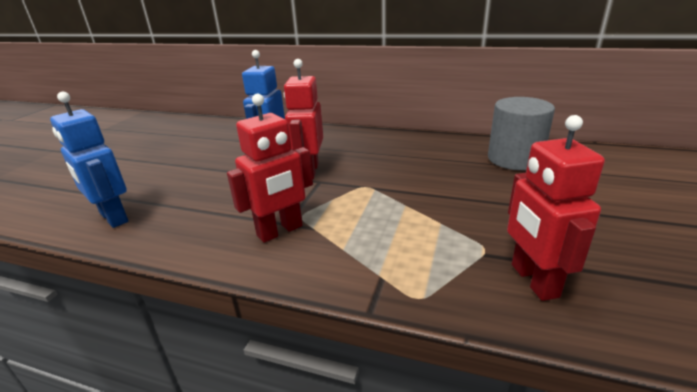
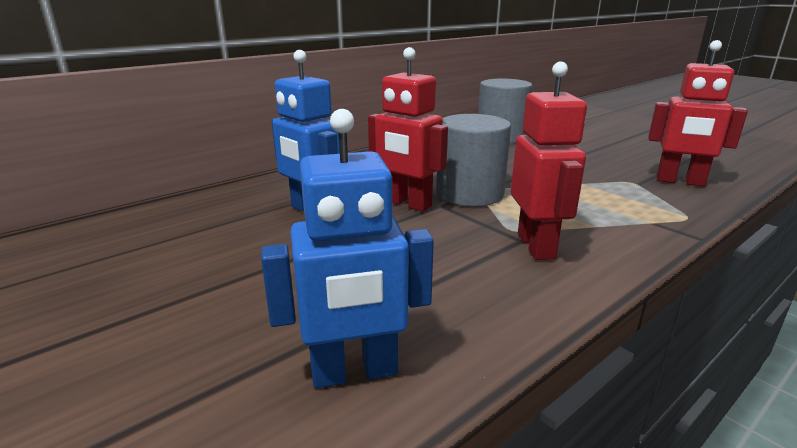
camera: 60 degrees left, 5 degrees down
(352, 184) = (469, 193): none -> grey cylinder

